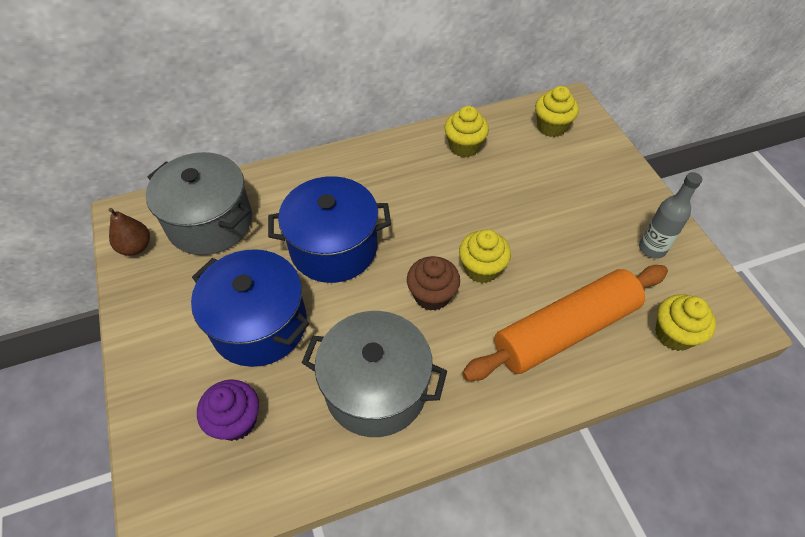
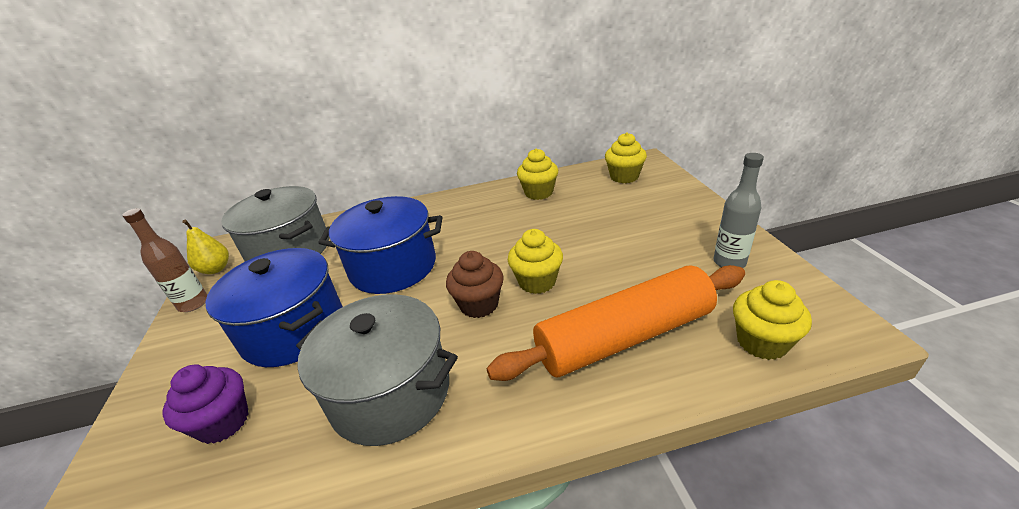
camera: 10 degrees right, 20 degrees down
(135, 293) = (193, 304): none -> brown bottle
(136, 247) = (215, 269): brown pear -> yellow pear

